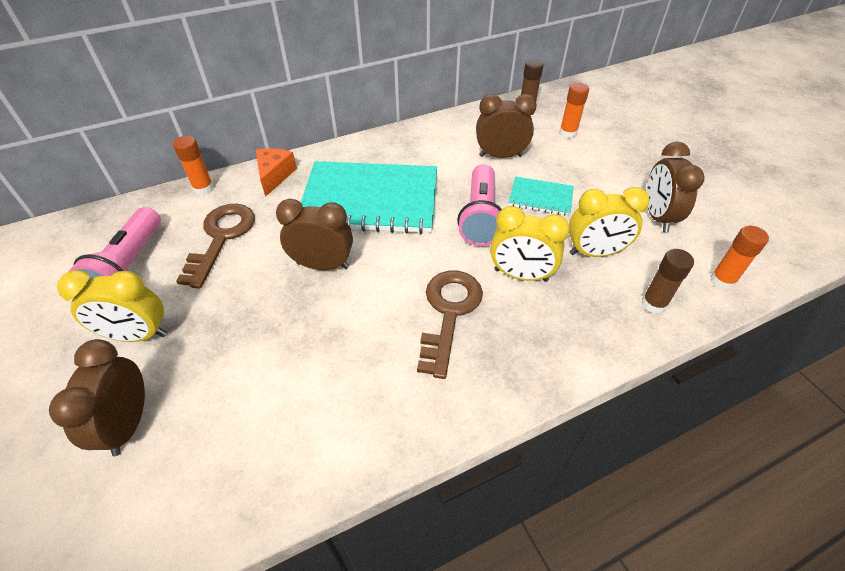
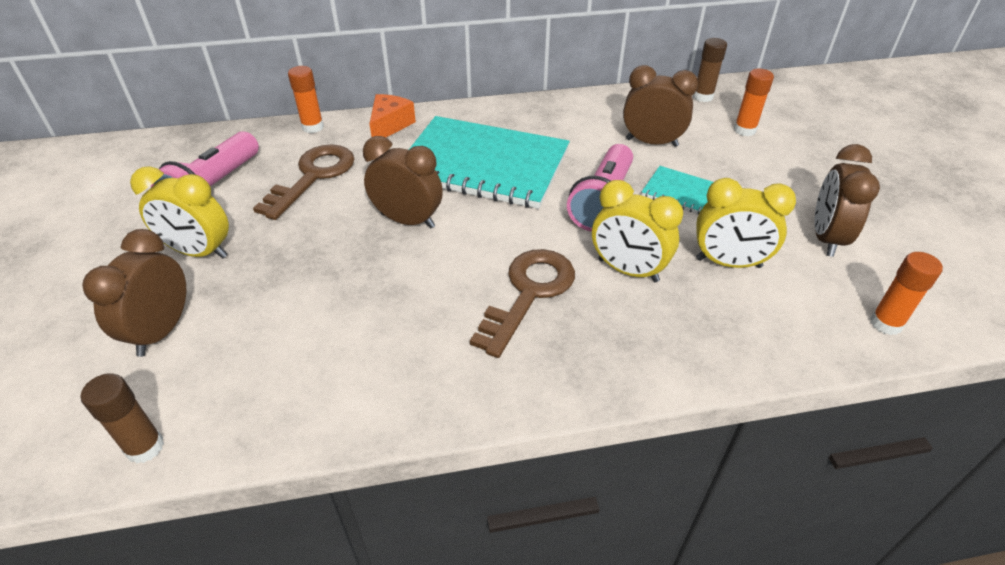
camera: 15 degrees right, 5 degrees down
(653, 304) = (783, 332): brown glue stick -> brown glue stick (145, 447)

